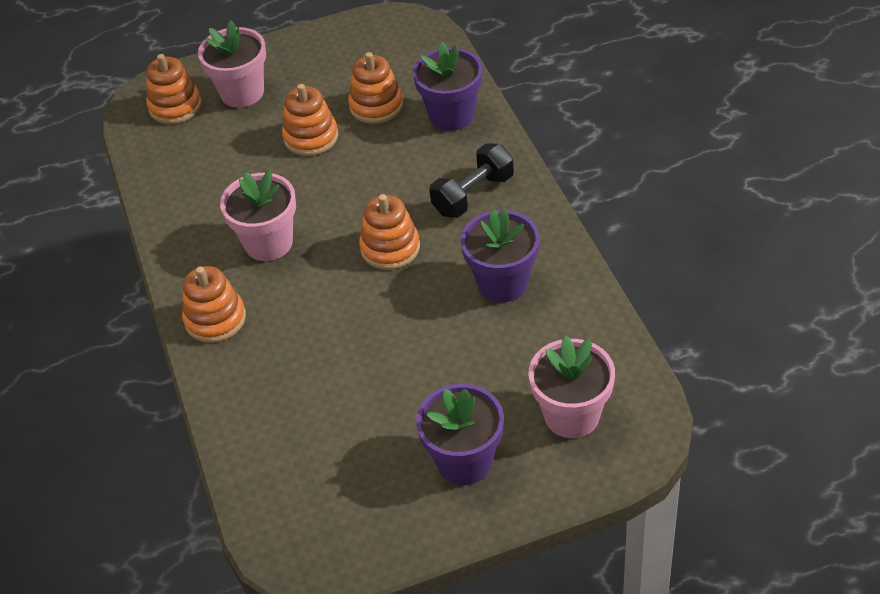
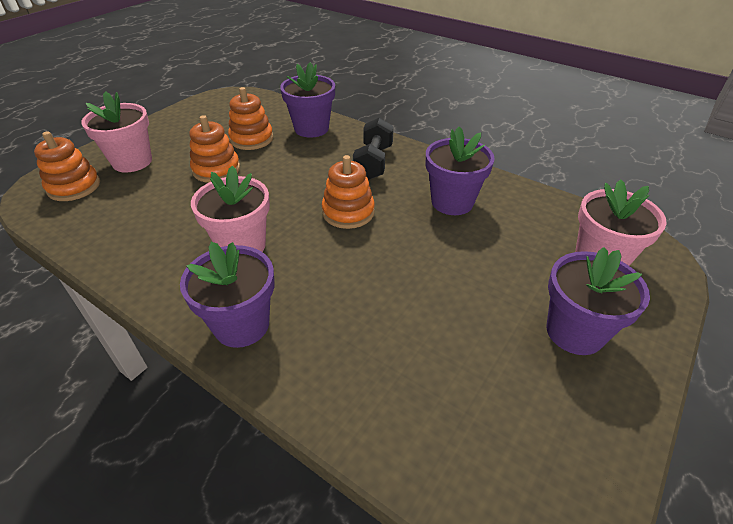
camera: 40 degrees left, 5 degrees down
(215, 319) = (241, 325): orange stacking toy -> purple flower pot

